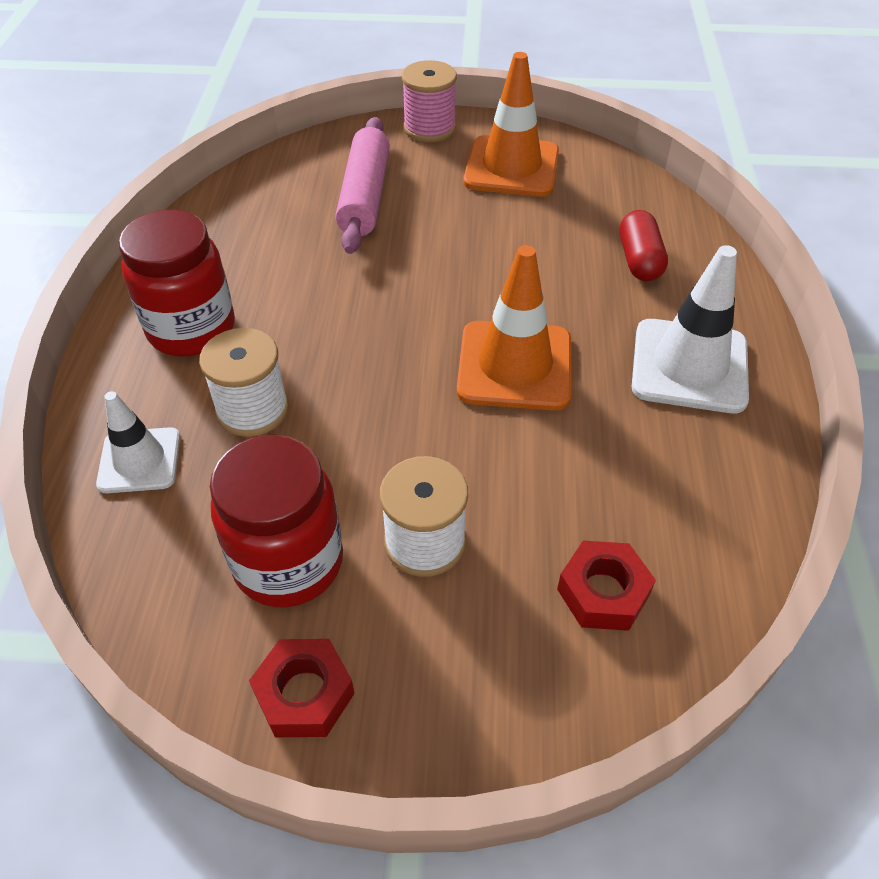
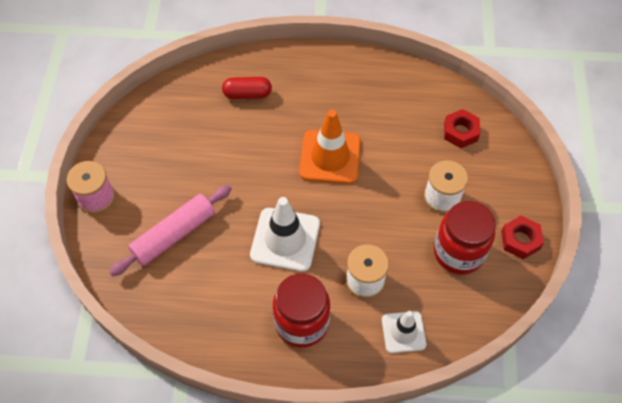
camera: 90 degrees left, 10 degrees up
(365, 196) = (174, 235): pink rolling pin -> pink rolling pin turned 45 degrees counterclockwise
(511, 167) = (150, 150): orange traffic cone -> none
(689, 366) = (329, 84): white traffic cone -> white traffic cone (285, 239)

